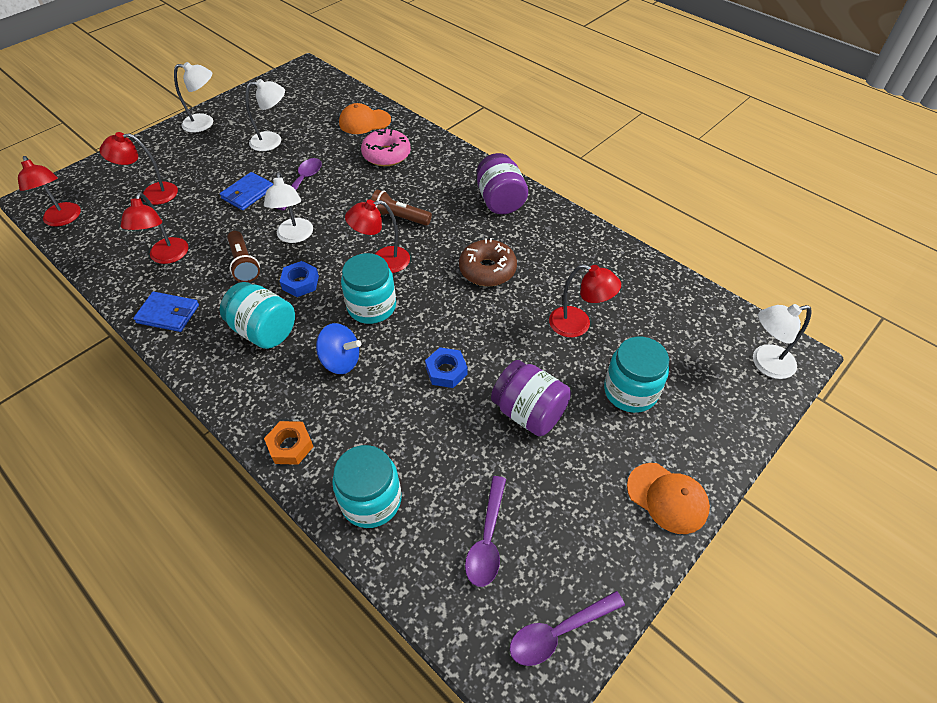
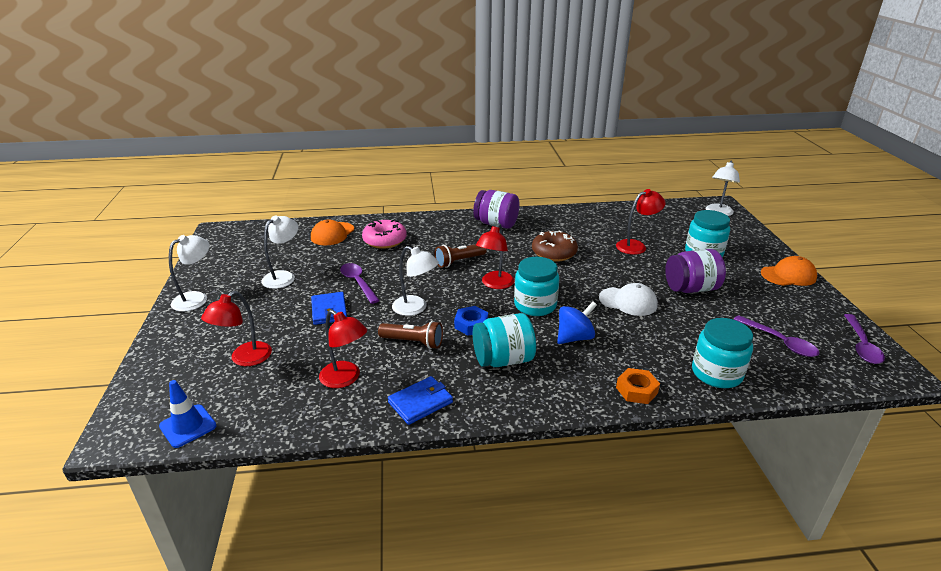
camera: 50 degrees left, 20 degrees down
(64, 219) = (188, 426): red lamp -> blue traffic cone
(446, 371) = (628, 301): blue nut -> white cap

